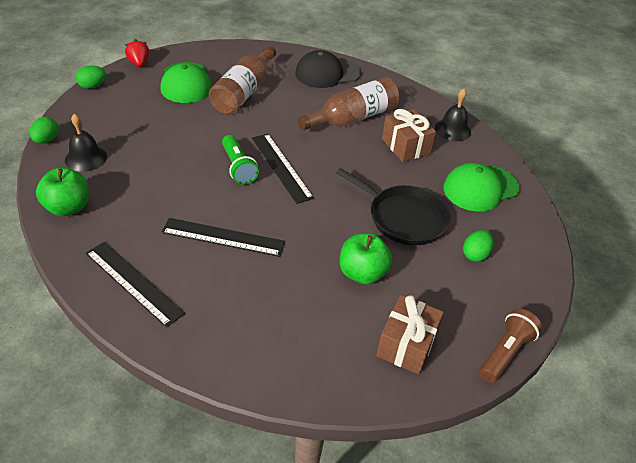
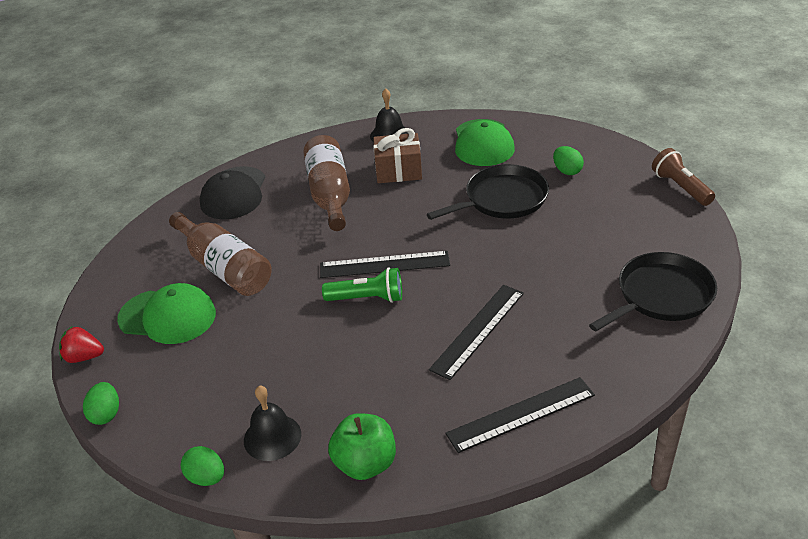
camera: 60 degrees left, 5 degrees down
(317, 358) = (661, 295): none -> black pan
(362, 273) = (566, 243): green apple -> none
(406, 345) = (659, 238): brown gift -> none

